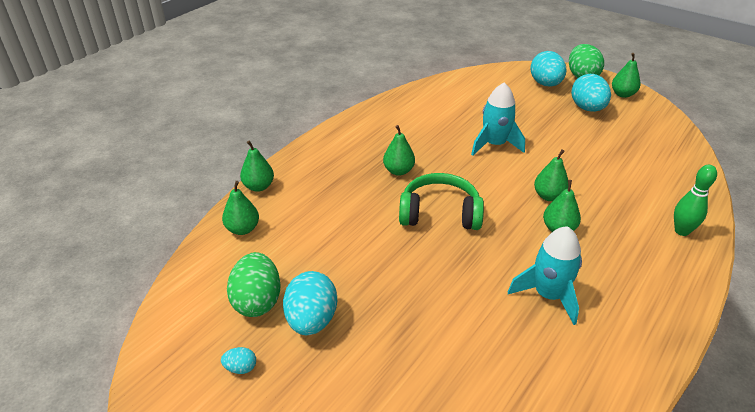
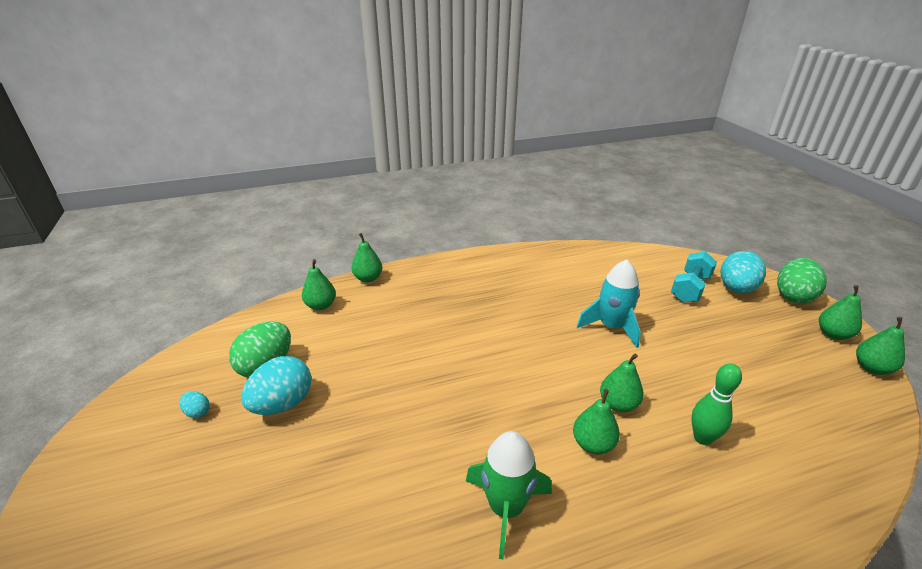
camera: 35 degrees right, 5 degrees down
(398, 171) = (491, 312): green pear -> green pear (871, 368)
(440, 214) = (485, 367): green headphones -> none
(517, 95) = (690, 288): none -> turquoise dumbbell
(548, 295) = (505, 508): turquoise rocket -> green rocket
(587, 108) = (765, 332): turquoise egg -> none
(681, 231) = (759, 532): green bowling pin -> green bowling pin (702, 438)

